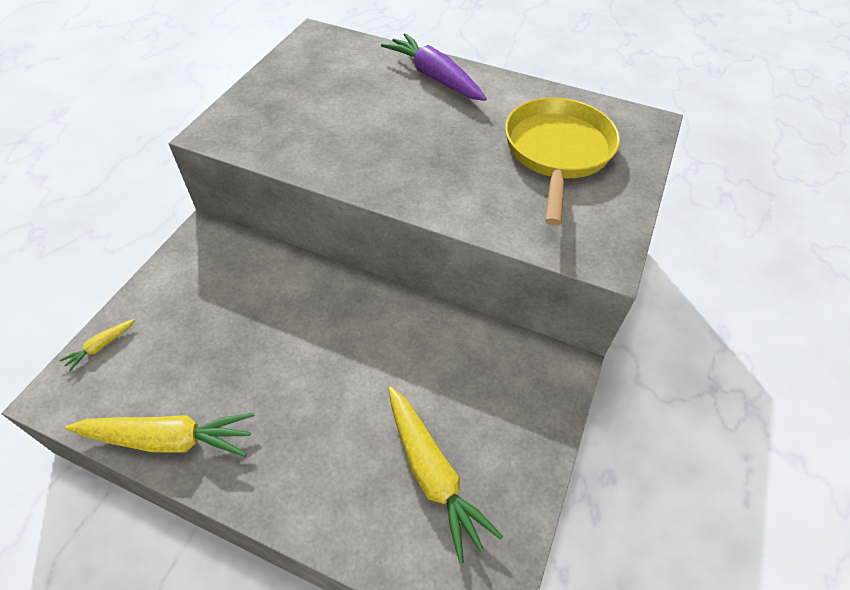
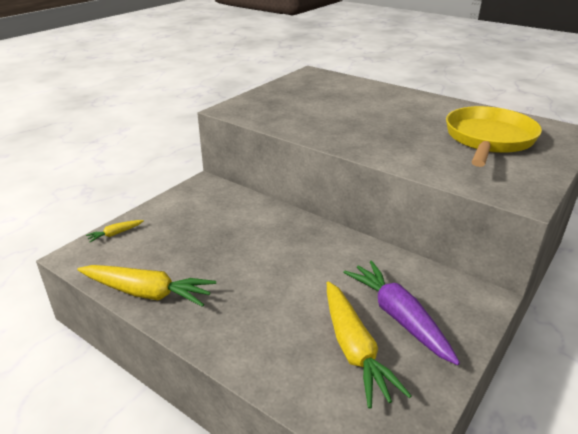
camera: 15 degrees right, 20 degrees down
(434, 77) = (395, 97): purple carrot -> purple carrot (399, 317)

